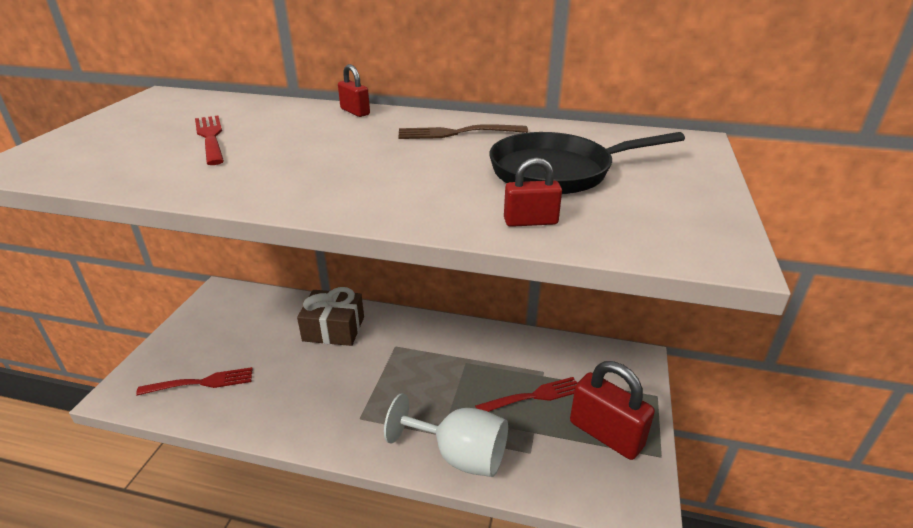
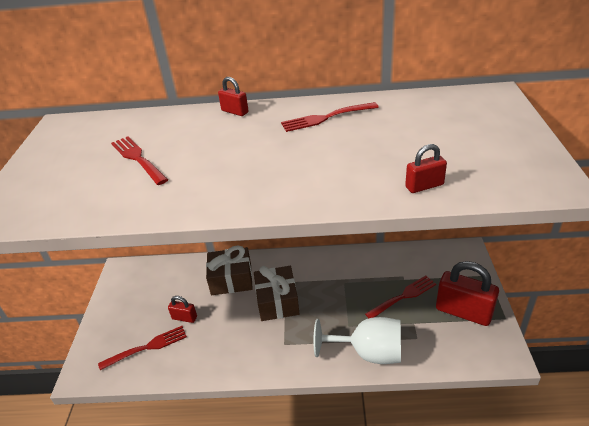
camera: 10 degrees left, 5 degrees up
(259, 359) = (184, 318): none -> red padlock
(375, 366) = (277, 301): none -> brown gift
(457, 133) = (326, 117): brown fork -> red fork
(557, 171) = (418, 139): black pan -> none

